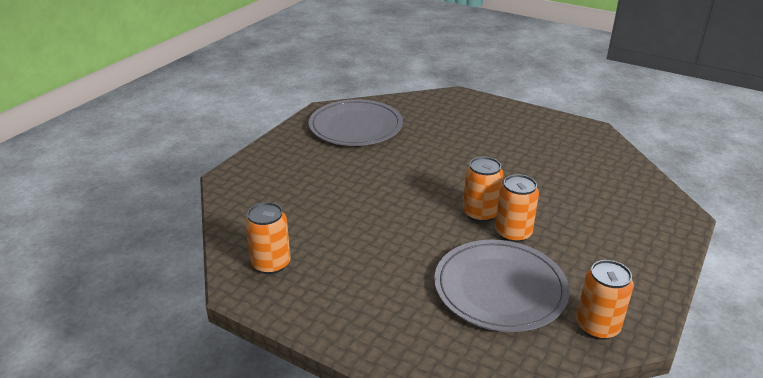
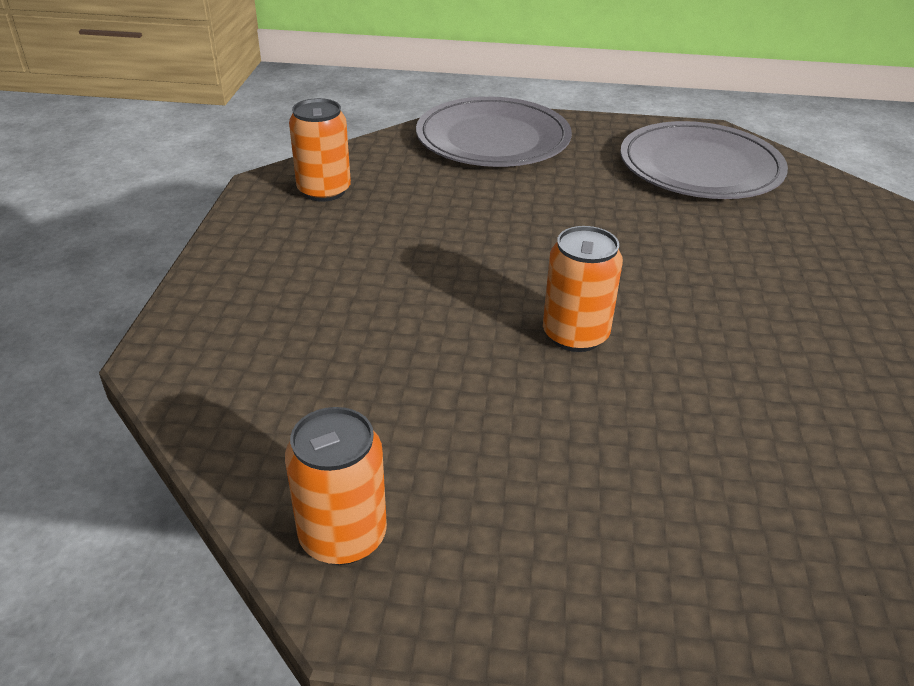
camera: 65 degrees right, 5 degrees up
(500, 288) = (384, 394): grey plate -> grey plate (493, 139)
(513, 233) = (548, 383): orange can -> none

